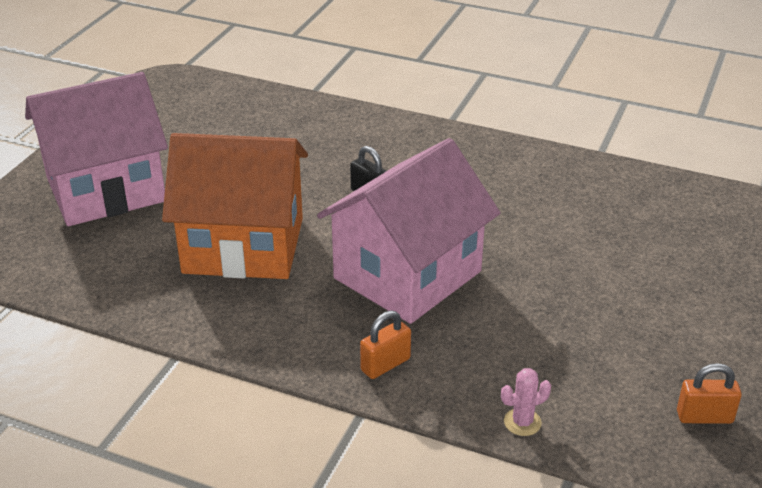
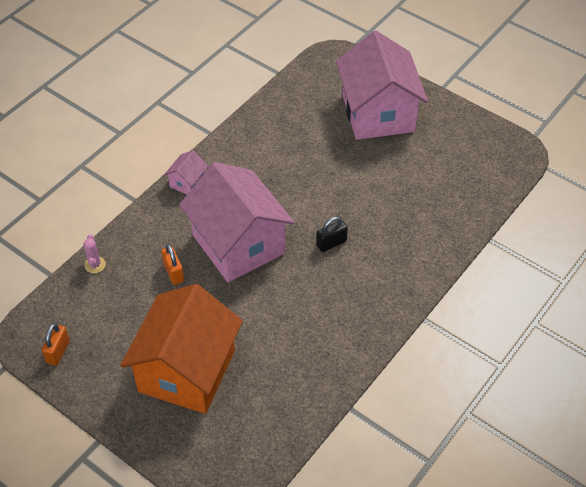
camera: 105 degrees right, 15 degrees up
(243, 245) = (296, 171): orange house -> orange house (187, 371)
(302, 355) = (187, 182): none -> pink house
(385, 364) = (164, 216): orange padlock -> orange padlock (173, 273)

